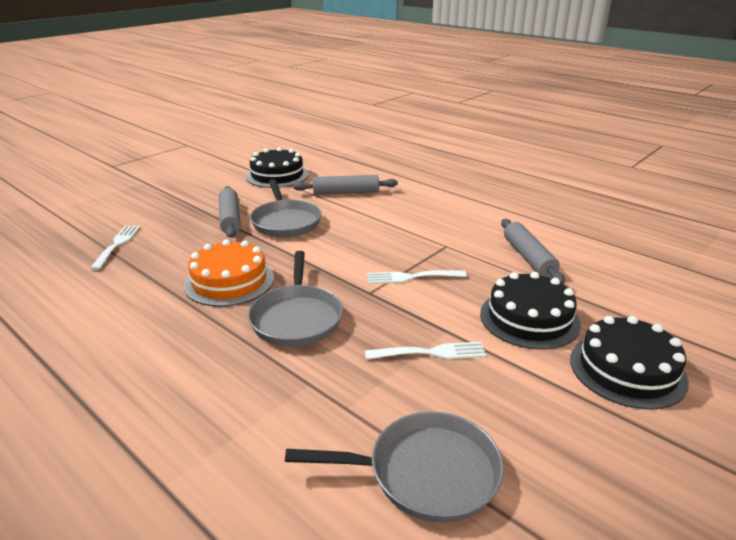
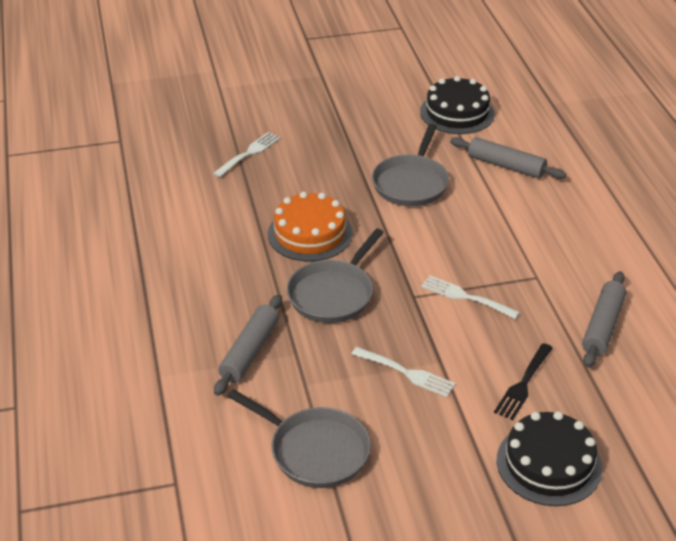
camera: 35 degrees right, 10 degrees up
(230, 218) = (364, 158): grey rolling pin -> grey rolling pin (250, 351)
(529, 318) = (523, 384): black cake -> black fork

